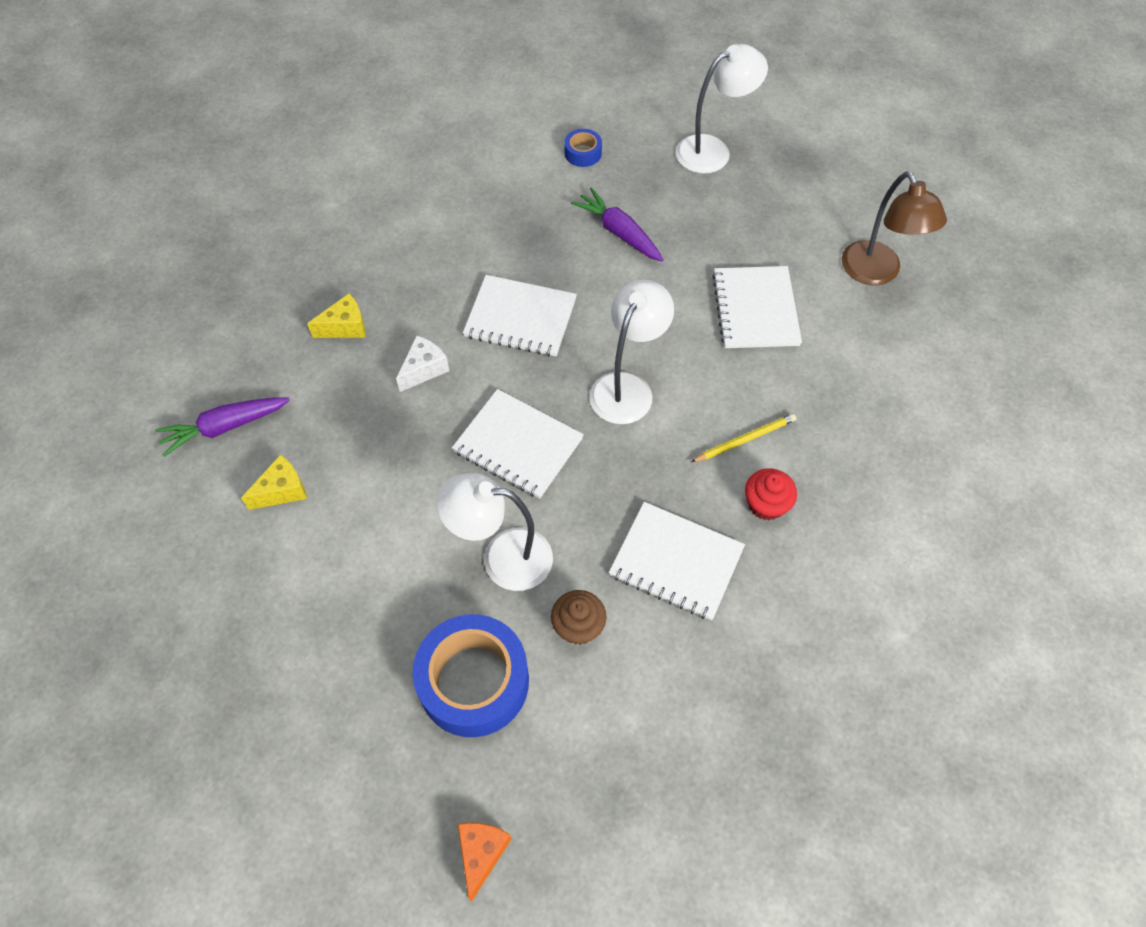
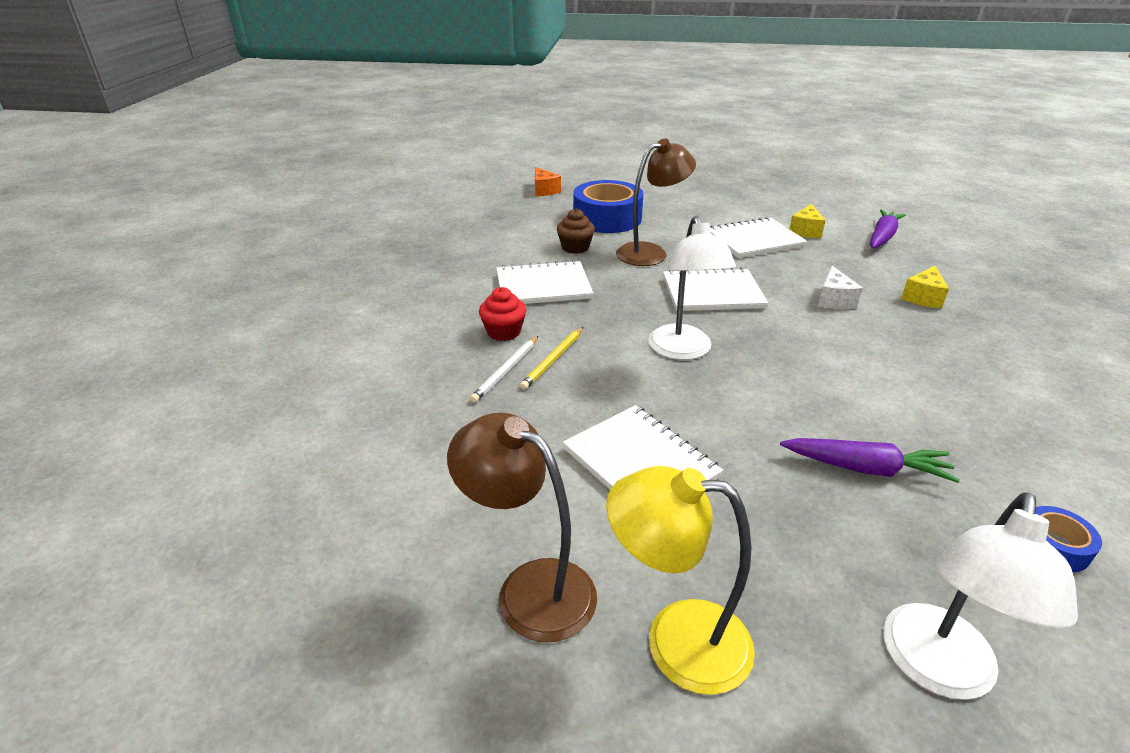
camera: 145 degrees right, 25 degrees down
(502, 558) = (650, 252): white lamp -> brown lamp
(520, 318) = (827, 355): white notebook -> white notebook (754, 240)
(794, 449) = (506, 370): none -> white pencil
(818, 215) = (676, 640): none -> yellow lamp

